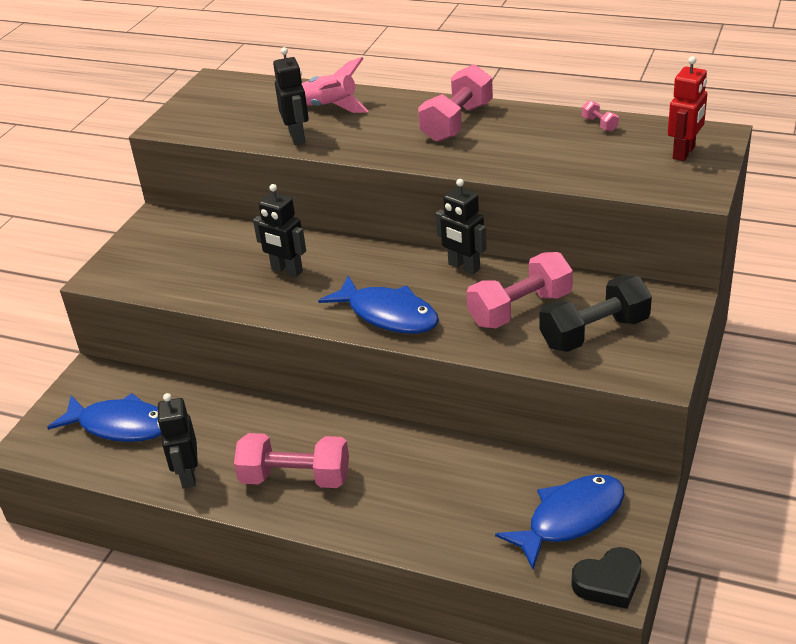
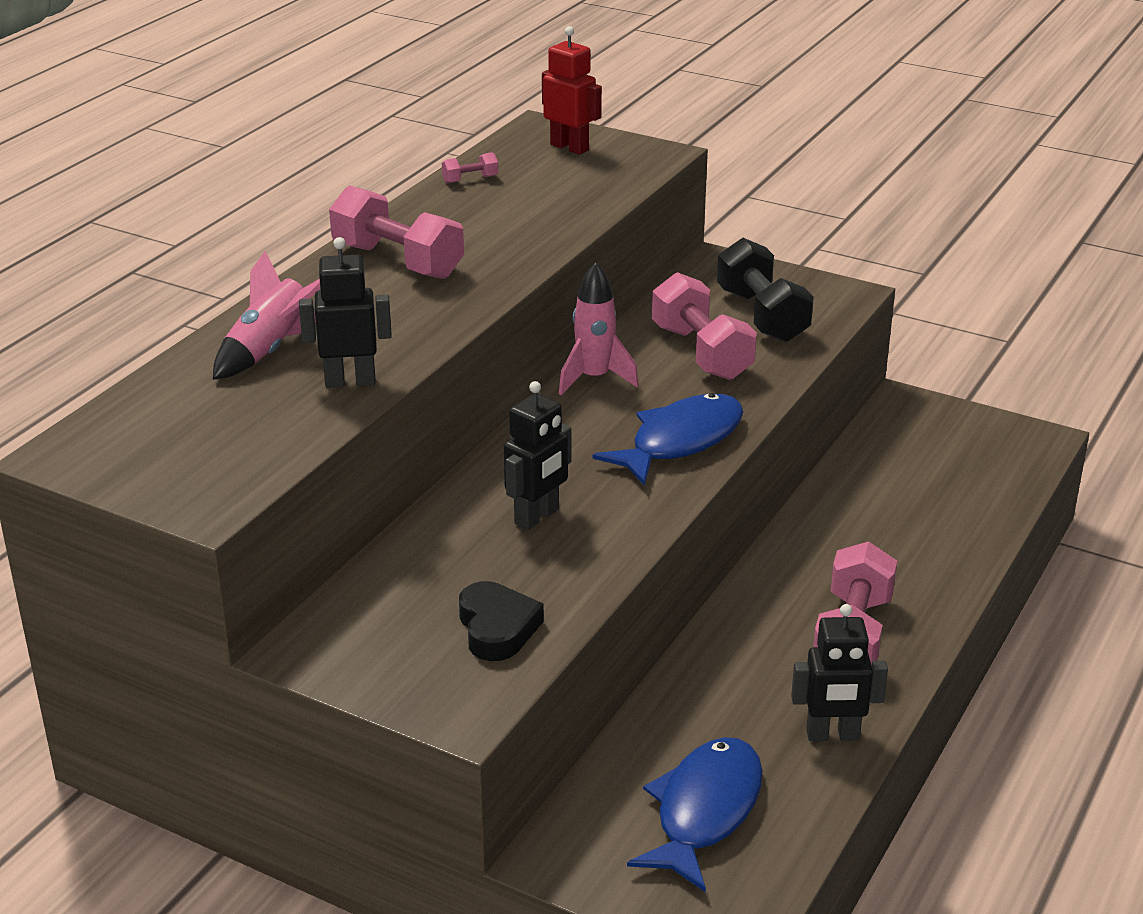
camera: 85 degrees left, 5 degrees down
(463, 267) = (594, 379): black robot -> pink rocket
(570, 519) = (943, 448): blue fish -> none
(608, 582) = (1033, 439): black heart -> black heart (497, 628)

